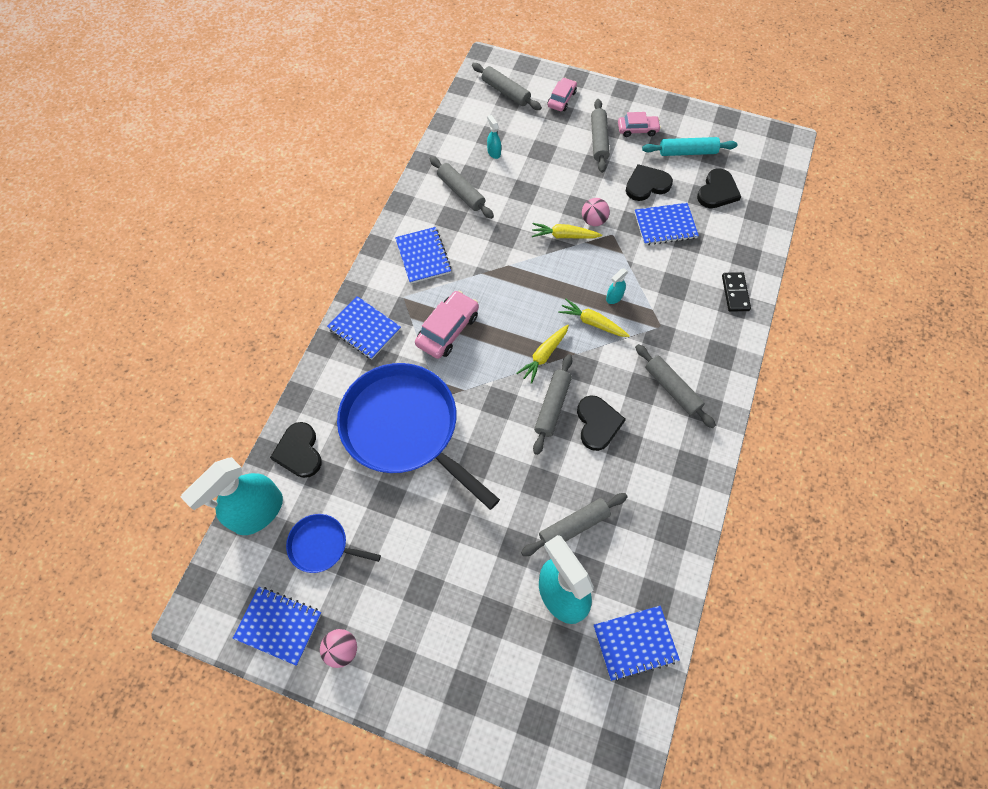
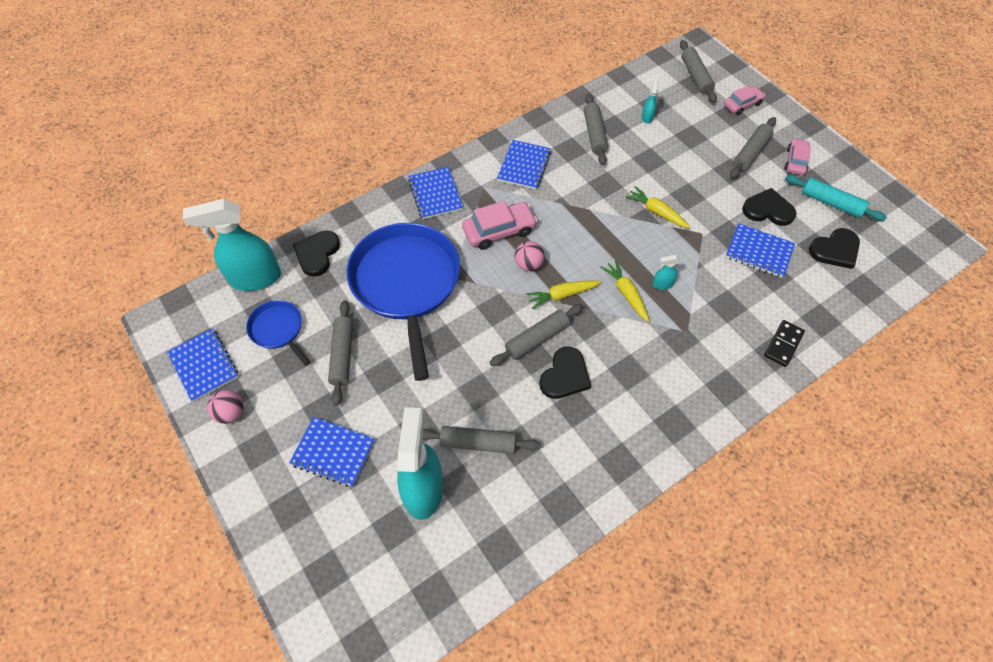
camera: 35 degrees right, 5 degrees down
(593, 220) = (693, 213): pink ball -> pink ball (528, 264)
(635, 643) = (453, 571): blue notebook -> blue notebook (333, 452)
(637, 129) = (795, 161): pink car -> pink car turned 105 degrees counterclockwise
(672, 389) = (655, 388): grey rolling pin -> grey rolling pin (342, 355)

